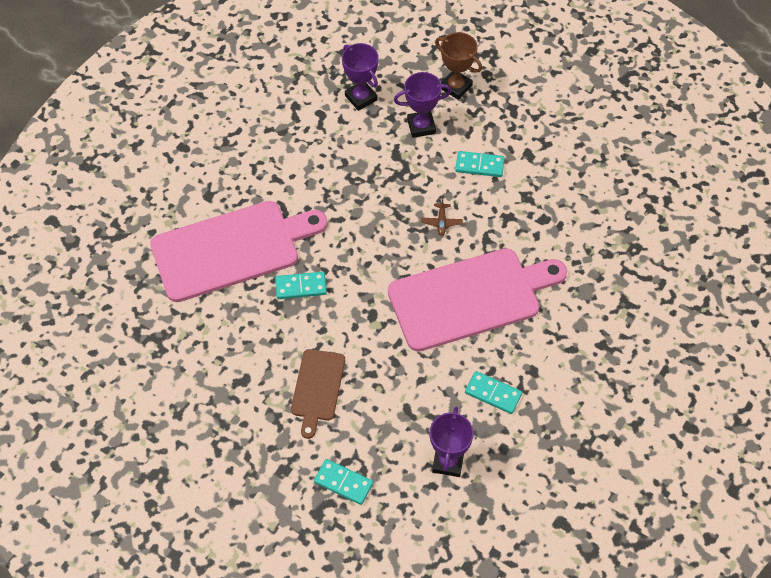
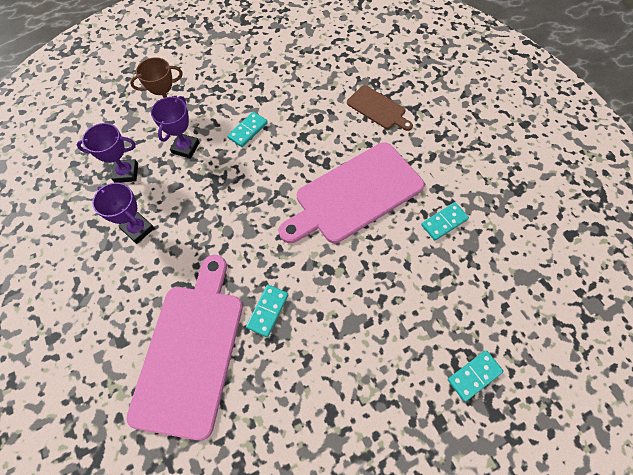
camera: 60 degrees left, 5 degrees up
(317, 388) = (373, 349): brown cutting board -> brown cutting board (378, 108)
(441, 222) = (278, 178): brown plane -> none
(448, 462) = (488, 283): purple trophy -> purple trophy (138, 229)
(470, 298) = (354, 194): pink cutting board -> pink cutting board turned 135 degrees counterclockwise

